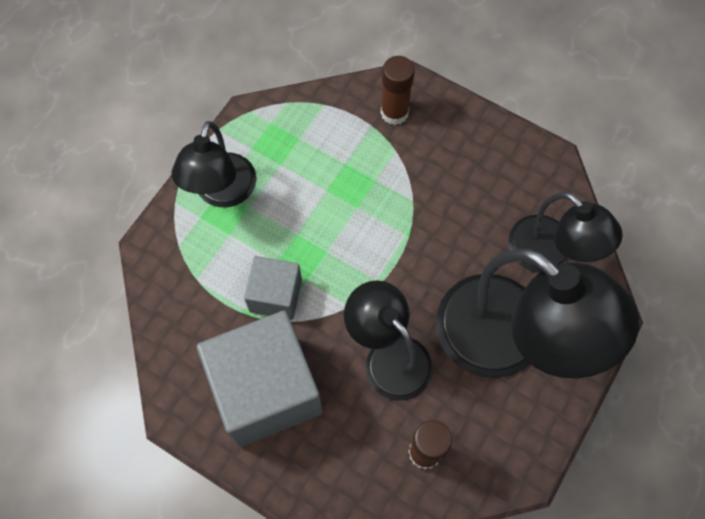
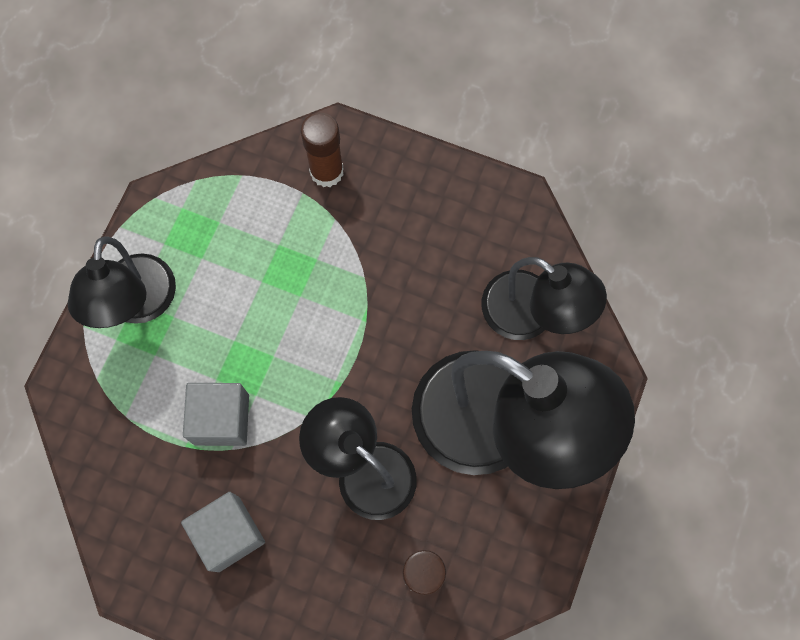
camera: 10 degrees left, 5 degrees up
(266, 390) = (228, 534): grey cube -> grey cube, size x0.53

